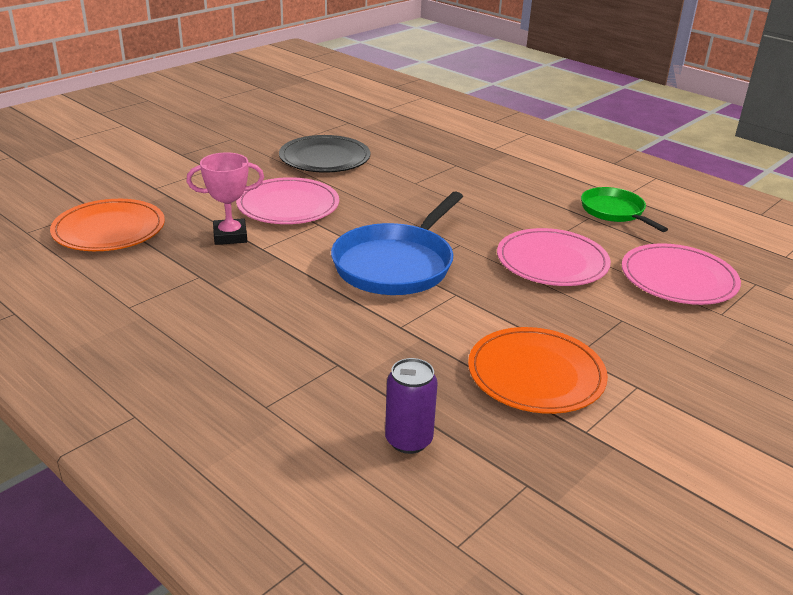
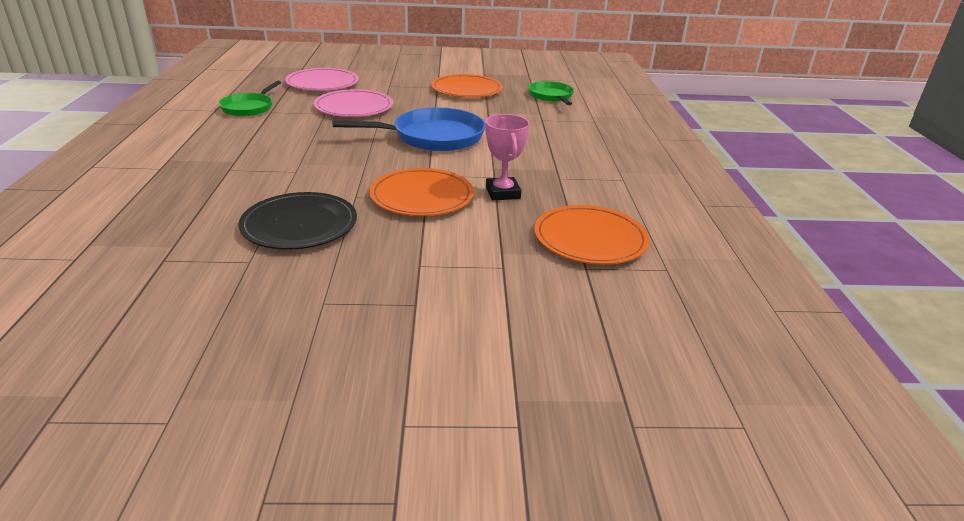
camera: 135 degrees left, 0 degrees up
(230, 236) = (502, 193): pink trophy -> pink trophy turned 45 degrees clockwise
(288, 205) = (422, 196): pink plate -> orange plate
(408, 440) = (551, 96): purple can -> green pan

